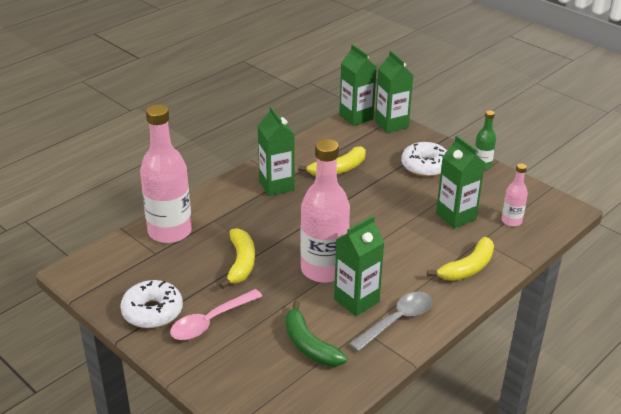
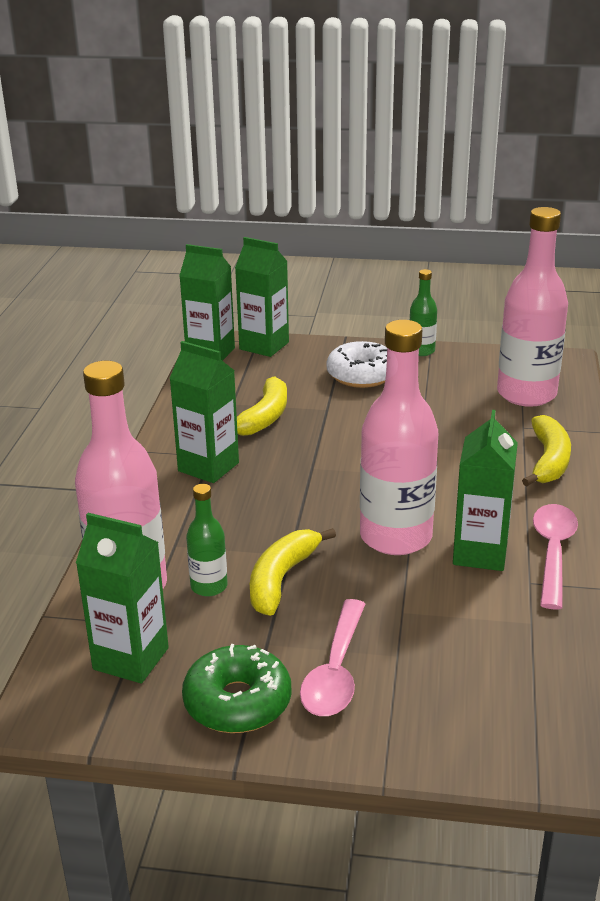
camera: 35 degrees left, 5 degrees down
(152, 311) = (237, 702): white donut -> green donut
(204, 250) = (209, 586): none -> green bottle
(241, 263) = (281, 579): yellow banana -> yellow banana turned 120 degrees counterclockwise
(309, 345) = (494, 632): green banana -> none
(397, 320) = (552, 552): grey spoon -> pink spoon
(456, 216) = (465, 413): green carton -> green carton (131, 658)
(511, 221) = (526, 394): pink bottle -> pink bottle, size x2.07

